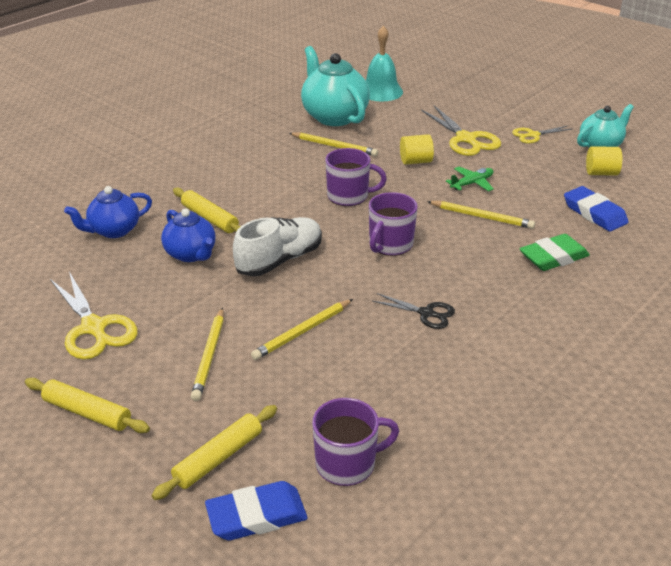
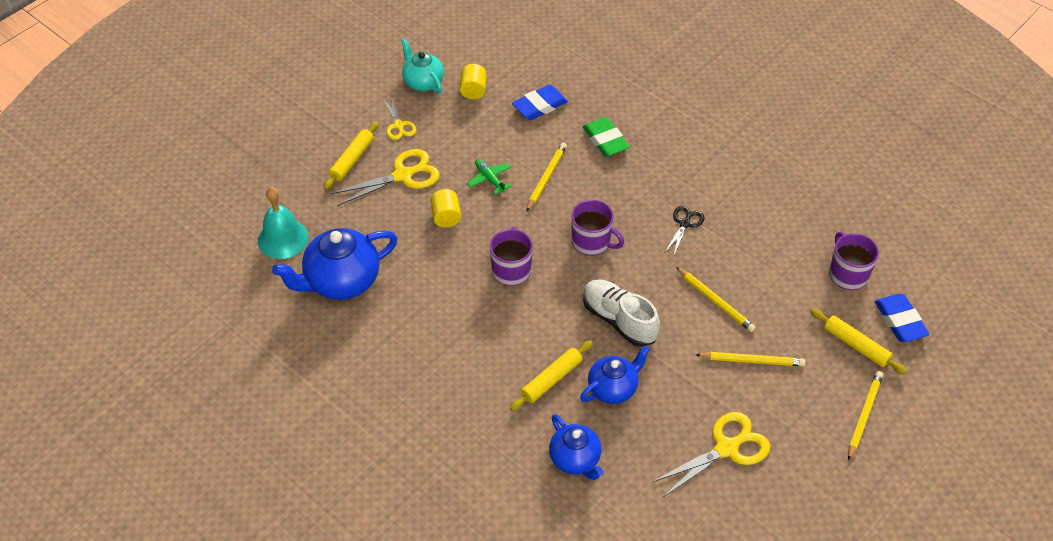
camera: 90 degrees left, 15 degrees up
(87, 412) = (826, 433): yellow rolling pin -> yellow rolling pin (352, 160)
(334, 116) = (341, 281): turquoise teapot -> blue teapot
(334, 146) = (411, 281): yellow pencil -> yellow pencil (864, 415)

